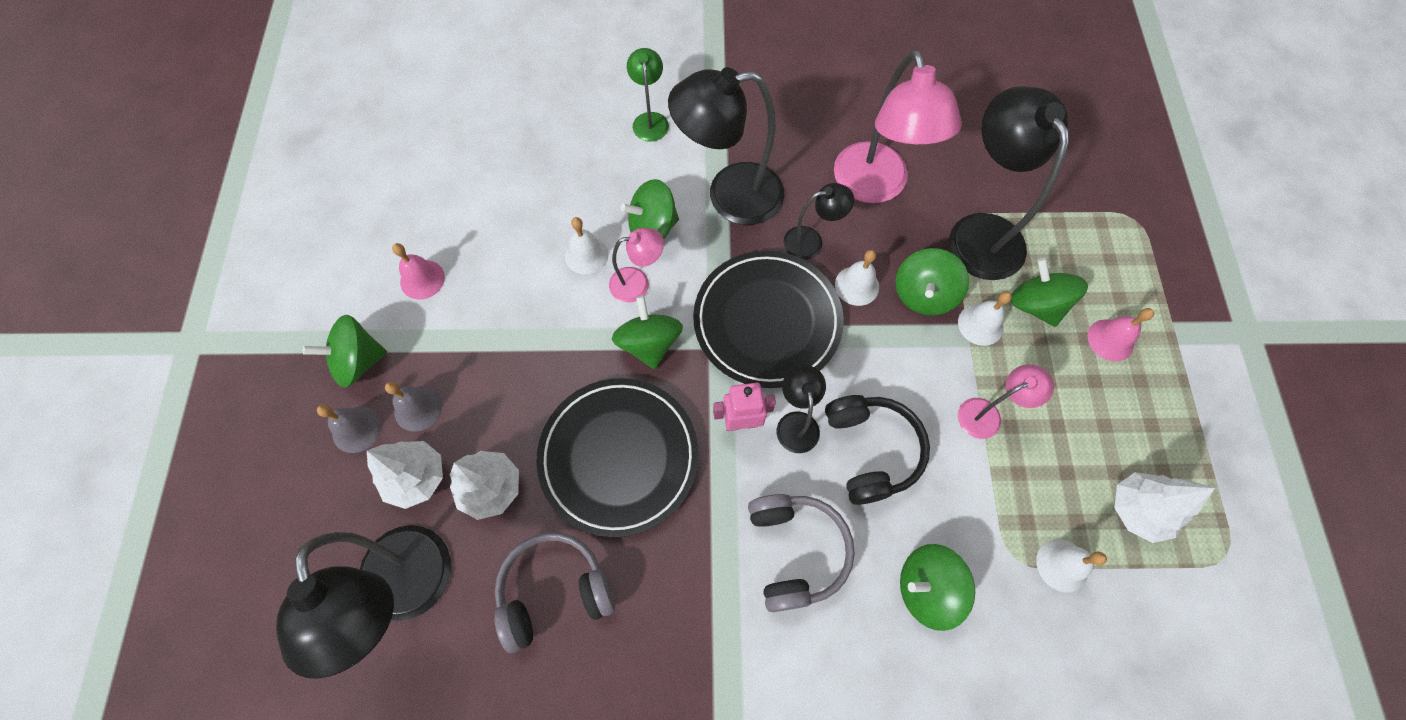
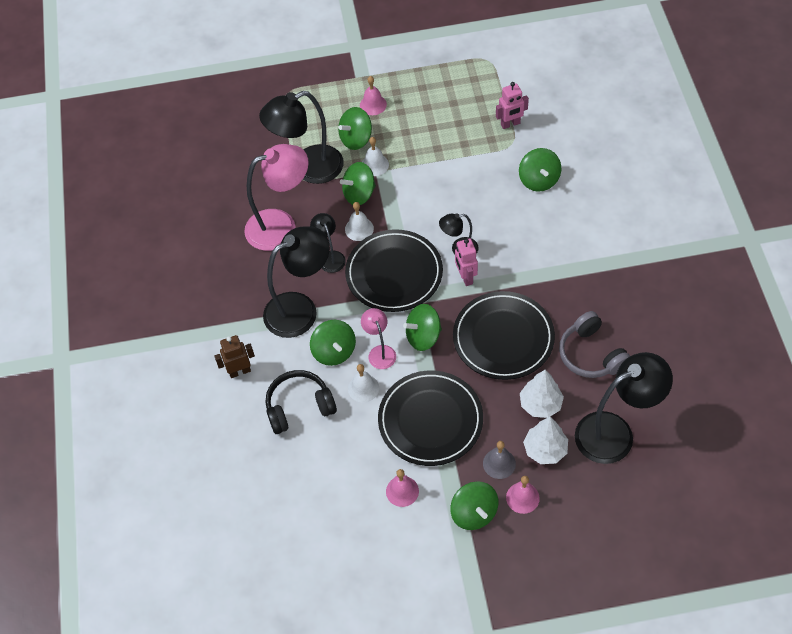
camera: 95 degrees left, 10 degrees down
(356, 429) = (522, 497): grey bell -> pink bell
(512, 330) = (430, 420): none -> black plate
(650, 120) = (239, 371): green lamp -> brown robot
(729, 195) = (300, 309): black lamp -> black lamp turned 105 degrees counterclockwise
(795, 551) = (535, 240): grey headphones -> none
(871, 450) = (467, 211): black headphones -> black headphones (299, 407)
(923, 294) = (359, 194): green spinning top -> green spinning top turned 135 degrees clockwise
(987, 414) = (432, 159): pink lamp -> none
(1062, 565) = (510, 124): white bell -> pink robot
(1137, 510) = (472, 94): white tree -> none

